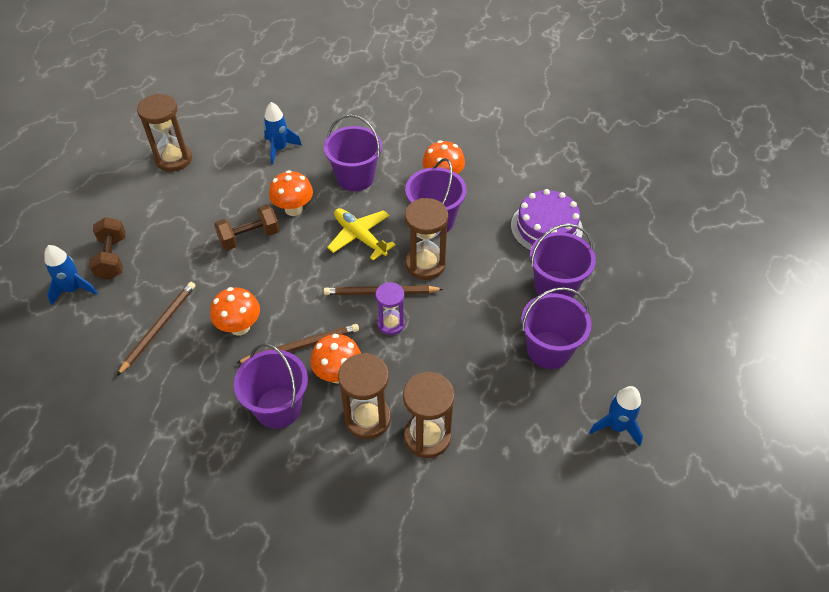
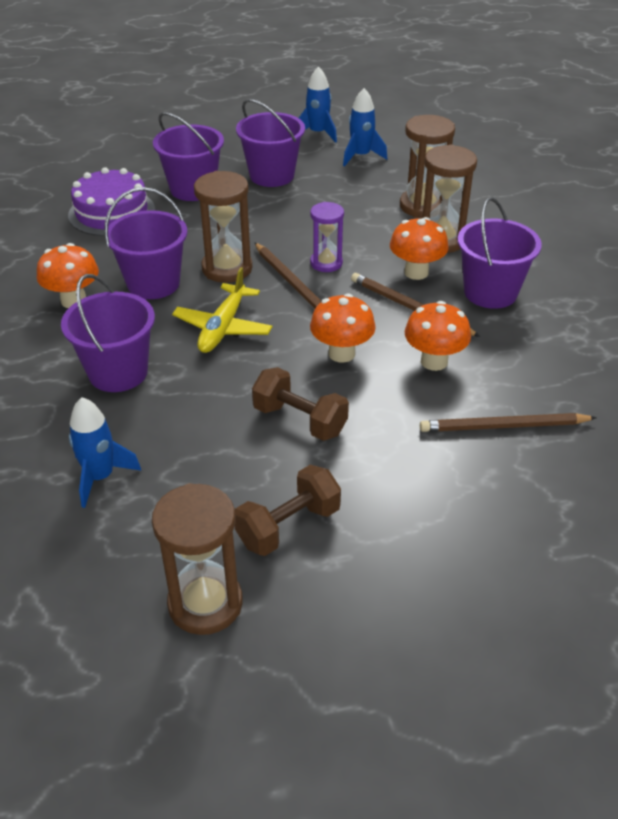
camera: 120 degrees left, 10 degrees down
(73, 289) = (544, 552): blue rocket -> blue rocket (361, 156)
(112, 258) = (457, 545): brown dumbbell -> brown dumbbell (288, 526)
(293, 209) = (218, 403): orange mushroom -> orange mushroom (341, 353)

